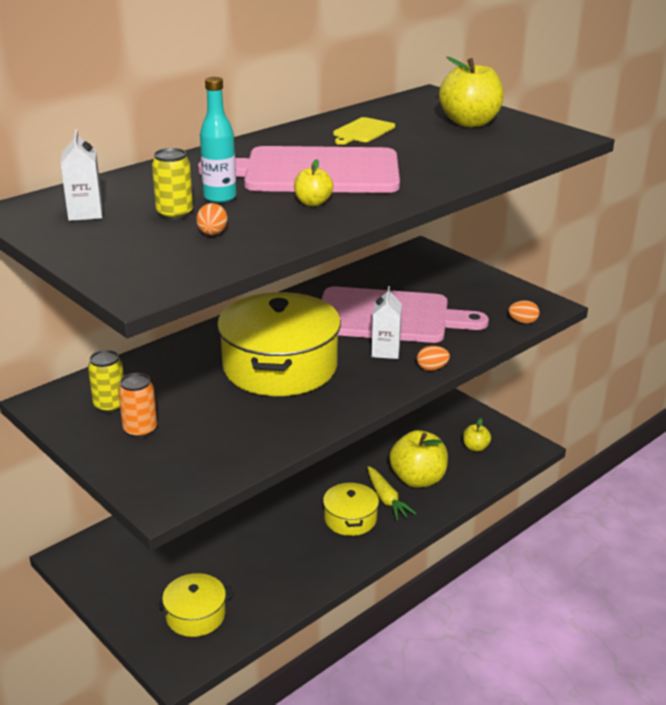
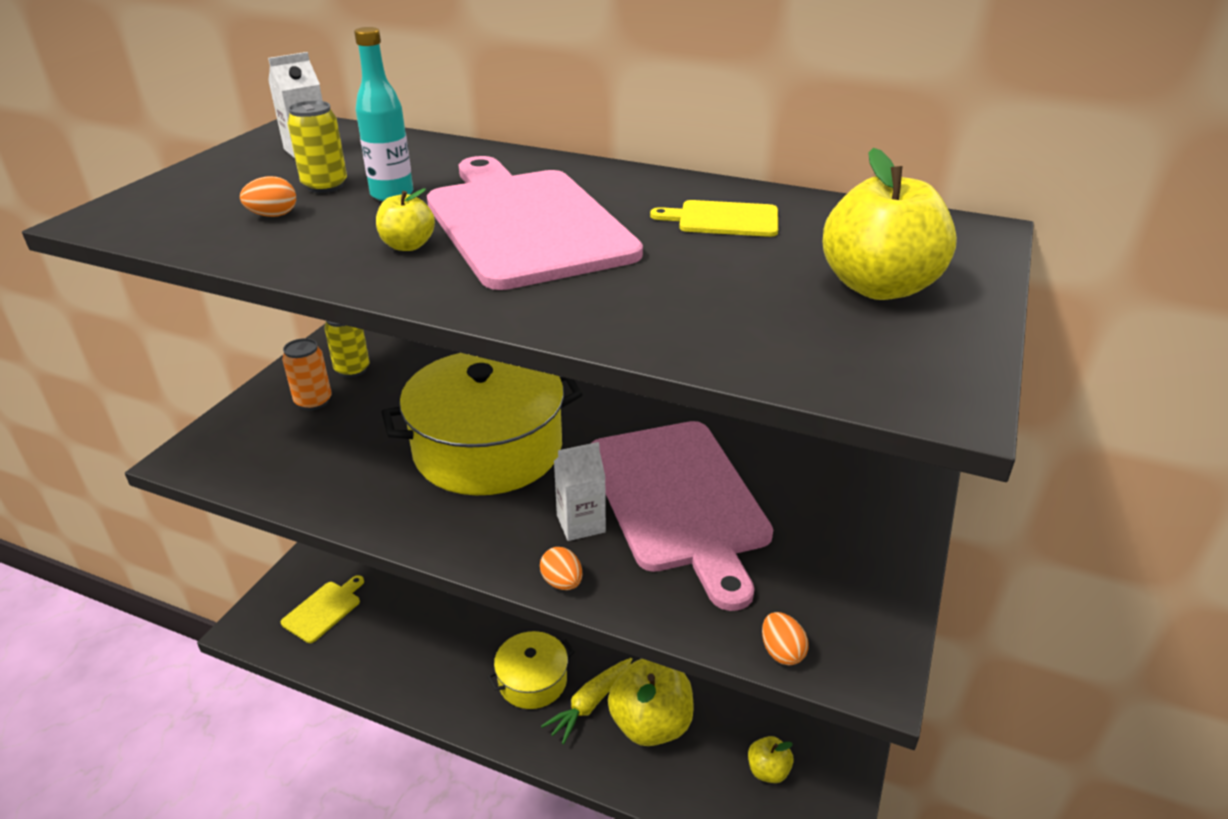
camera: 65 degrees right, 5 degrees up
(195, 615) = (323, 610): yellow pot -> yellow cutting board

